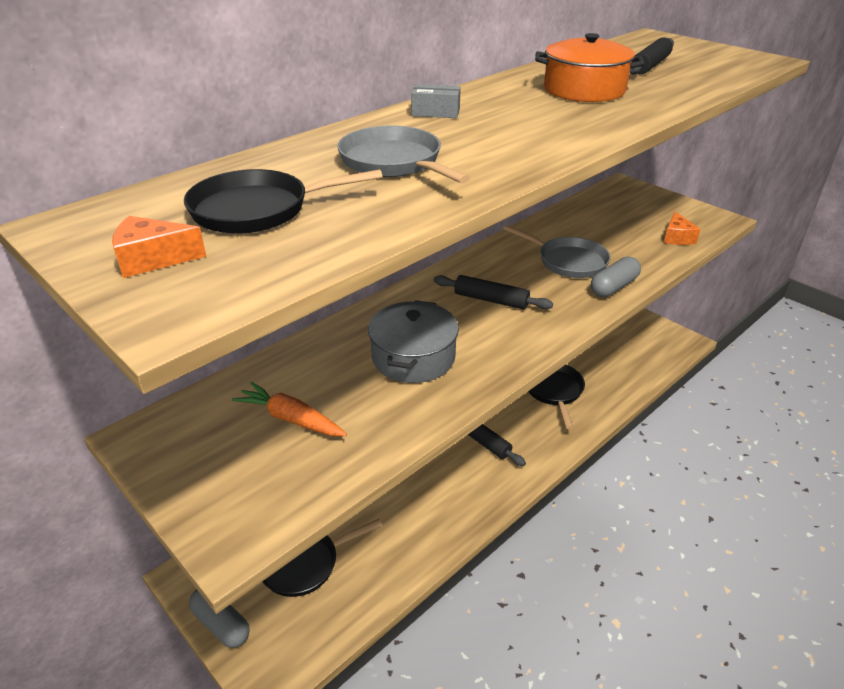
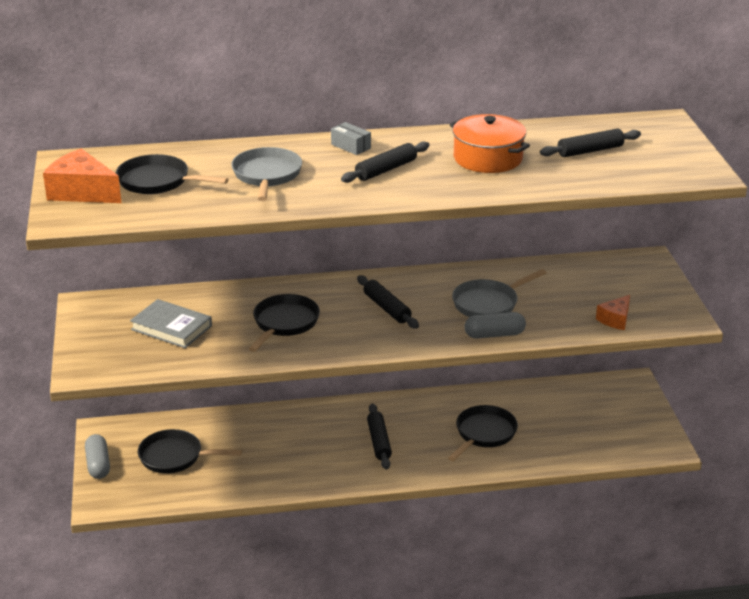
camera: 35 degrees right, 5 degrees down
(153, 259) = (82, 192): orange cheese -> orange cheese, size x1.68
(291, 419) = (171, 328): orange carrot -> grey book
(413, 357) = (284, 323): grey pot -> black pan
(513, 122) = (386, 170): none -> black rolling pin
(568, 261) = (488, 303): grey pan -> grey pan turned 75 degrees clockwise

